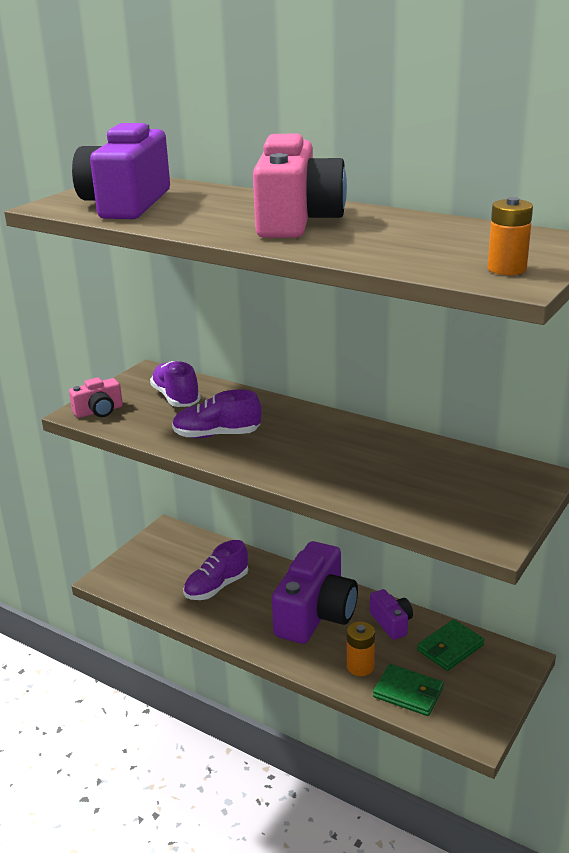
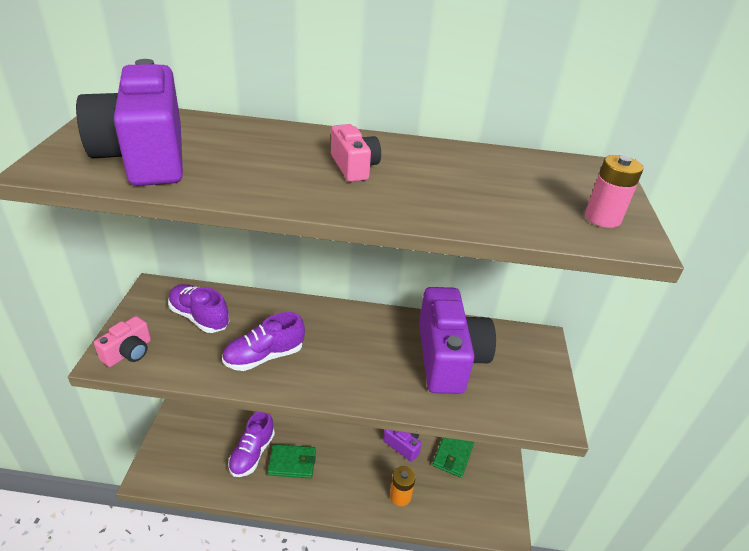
camera: 30 degrees left, 10 degrees up
(296, 221) = (354, 167): pink camera -> pink camera, size x0.48
(316, 614) = (344, 455): purple camera -> purple camera (448, 357)
(408, 693) = (445, 508): green wallet -> green wallet (292, 463)
(507, 269) = (602, 218): orange battery -> pink battery

